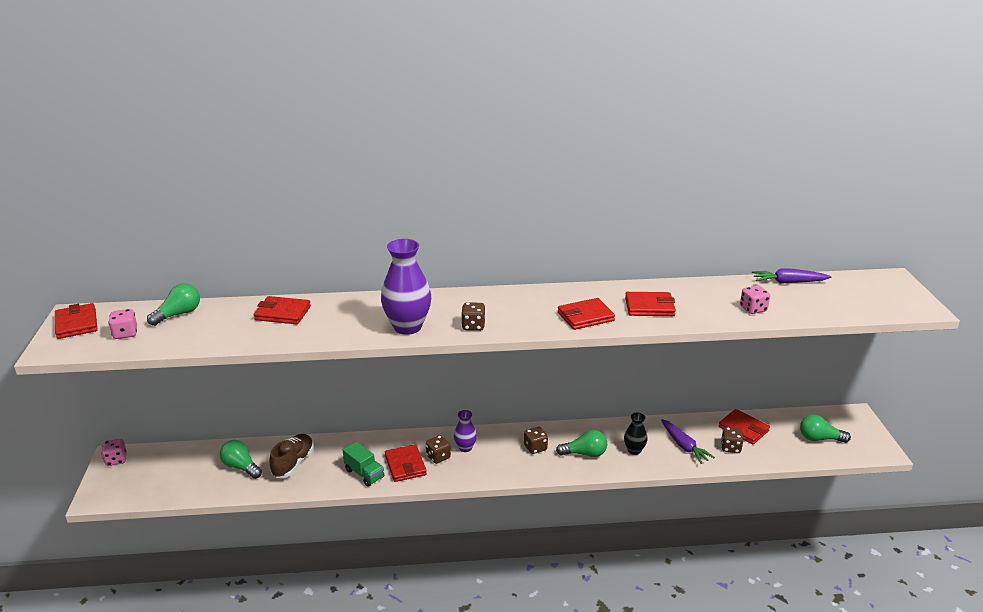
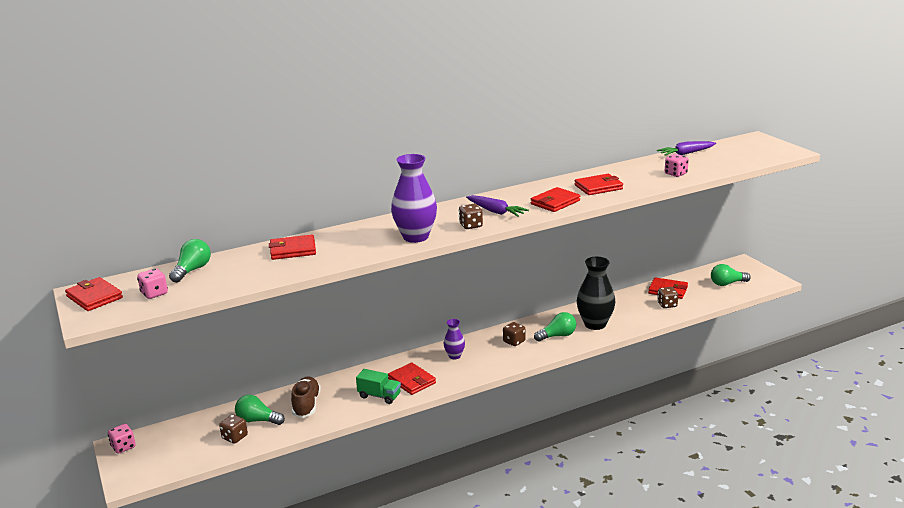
camera: 20 degrees left, 5 degrees down
(438, 457) = (436, 368): brown dice -> brown dice (235, 437)
(634, 450) = (595, 324): black vase -> black vase, size x1.87
(684, 446) = (631, 312): purple carrot -> purple carrot (495, 212)

